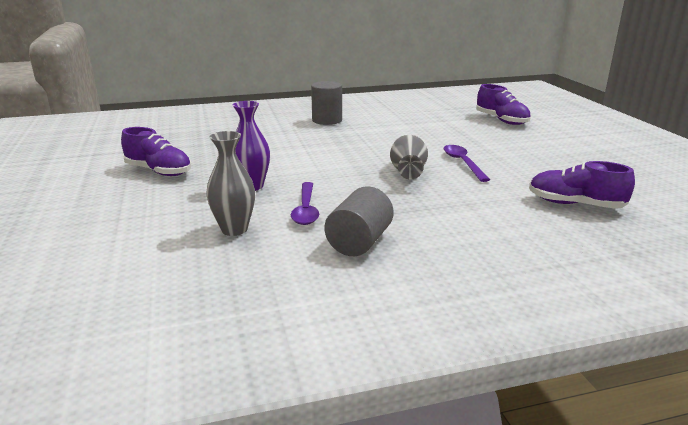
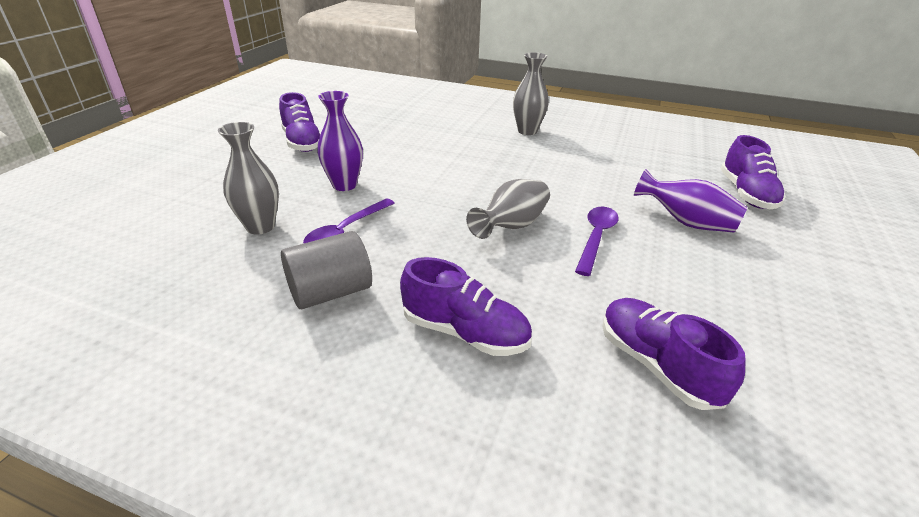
camera: 35 degrees right, 10 degrees up
(327, 120) = (527, 131): grey cylinder -> grey vase
(470, 228) = (465, 332): none -> purple shoe
(494, 142) = (686, 222): none -> purple vase

